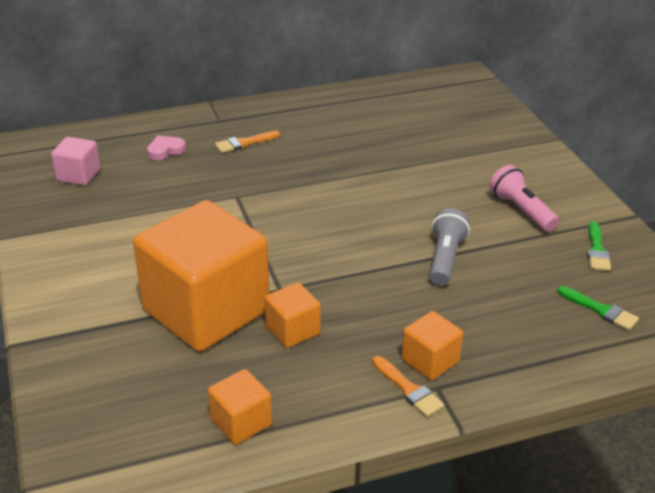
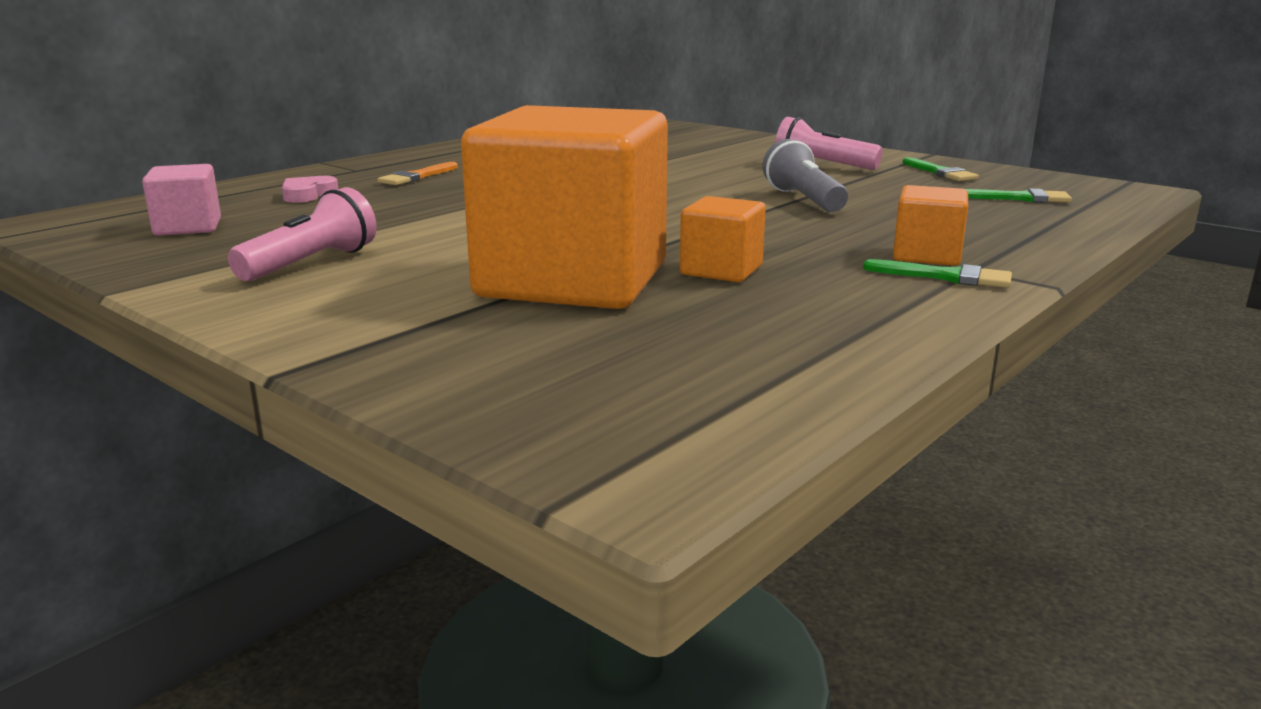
camera: 30 degrees left, 15 degrees down
(102, 241) = (311, 263): none -> pink flashlight
(241, 422) = (793, 347): orange cube -> none
(409, 389) = (946, 277): orange brush -> green brush

